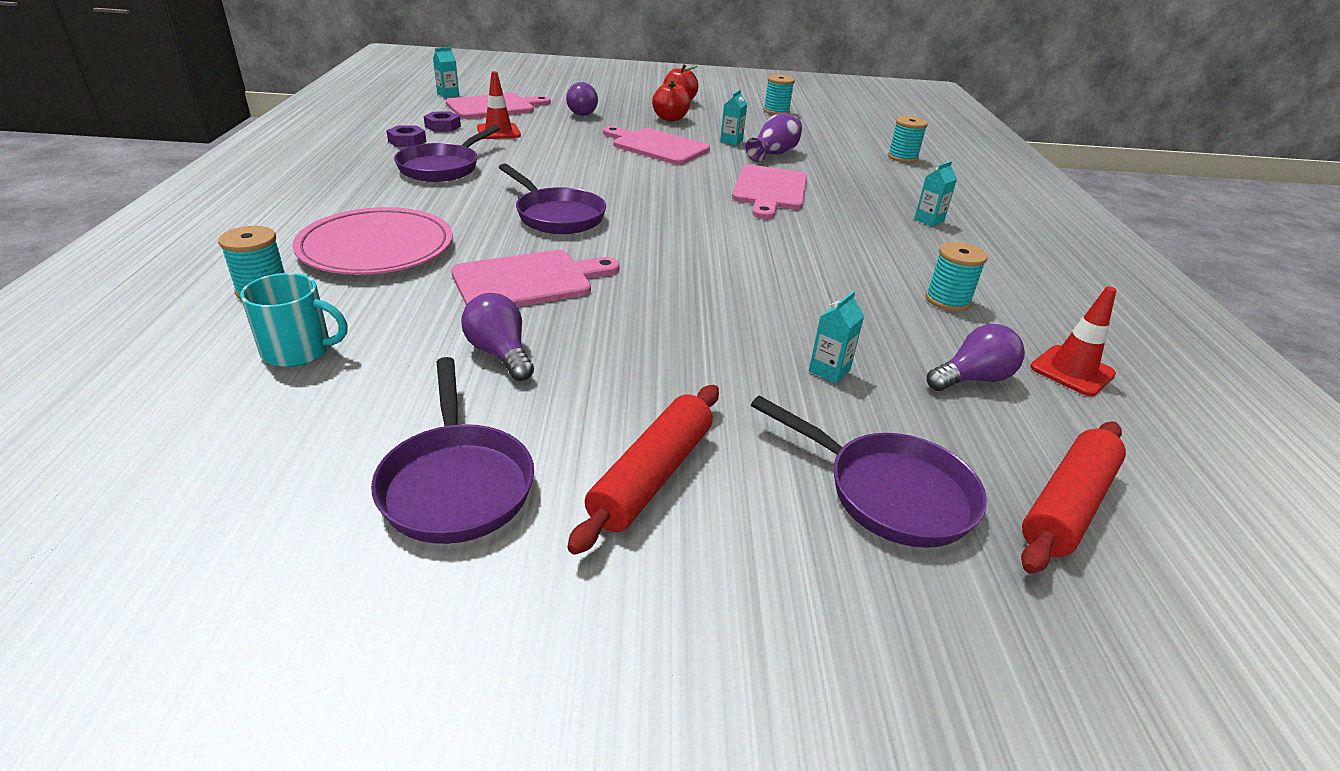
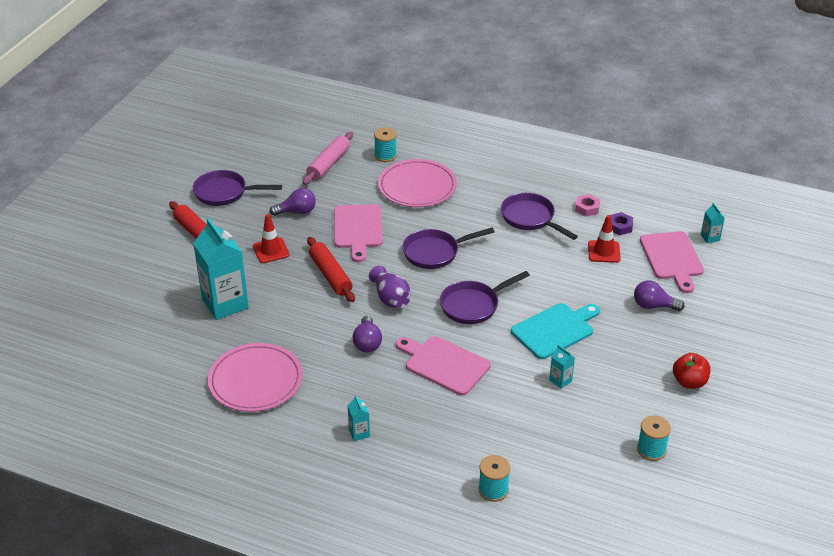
camera: 115 degrees right, 5 degrees up
(298, 351) = (328, 164): turquoise mug -> pink rolling pin
(407, 141) = (587, 208): purple nut -> pink nut
(657, 146) = (555, 330): pink cutting board -> turquoise cutting board
(670, 119) = (631, 359): red apple -> none
(773, 154) = (522, 397): purple vase -> purple vase (390, 298)
(829, 371) = (225, 303): turquoise carton -> turquoise carton, size x2.34
(890, 493) = (147, 288): purple pan -> purple pan (473, 305)
(947, 300) = (255, 381): turquoise spool -> pink plate
(972, 379) = (188, 350): purple light bulb -> purple light bulb (367, 343)
(1066, 505) = (106, 332): red rolling pin -> red rolling pin (331, 275)
(1072, 371) = (169, 392): red traffic cone -> red traffic cone (271, 251)

